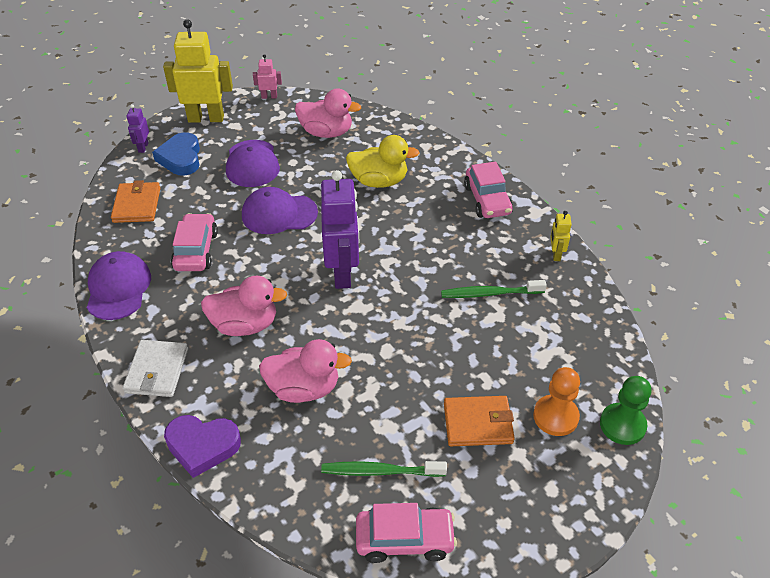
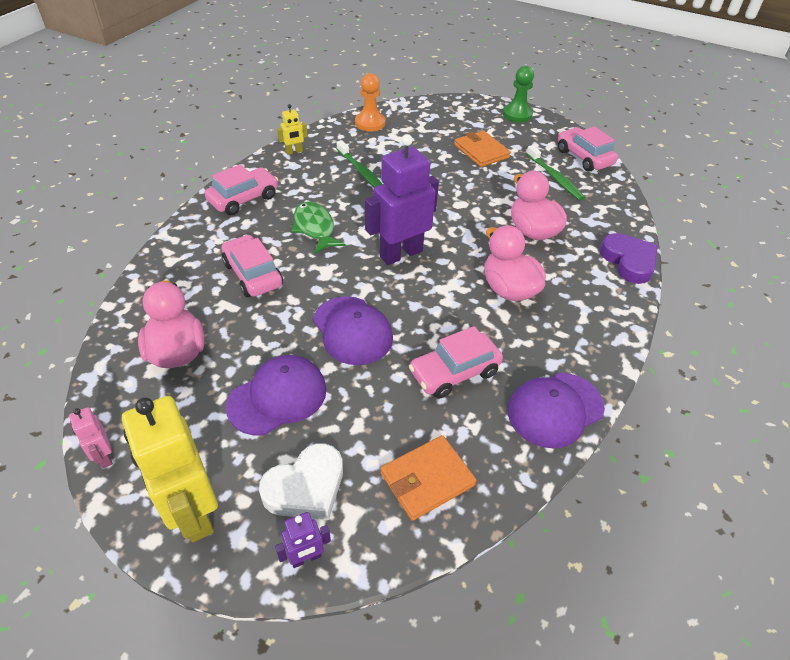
camera: 120 degrees left, 0 degrees up
(157, 370) = (604, 321): white wallet -> none
(181, 158) = (306, 487): blue heart -> white heart
(379, 181) = (253, 274): yellow duck -> pink car
(415, 231) = (315, 228): none -> green fish
(555, 416) = (447, 126): orange pawn -> orange pawn (370, 123)
(622, 425) = (431, 105): green pawn -> green pawn (517, 114)

